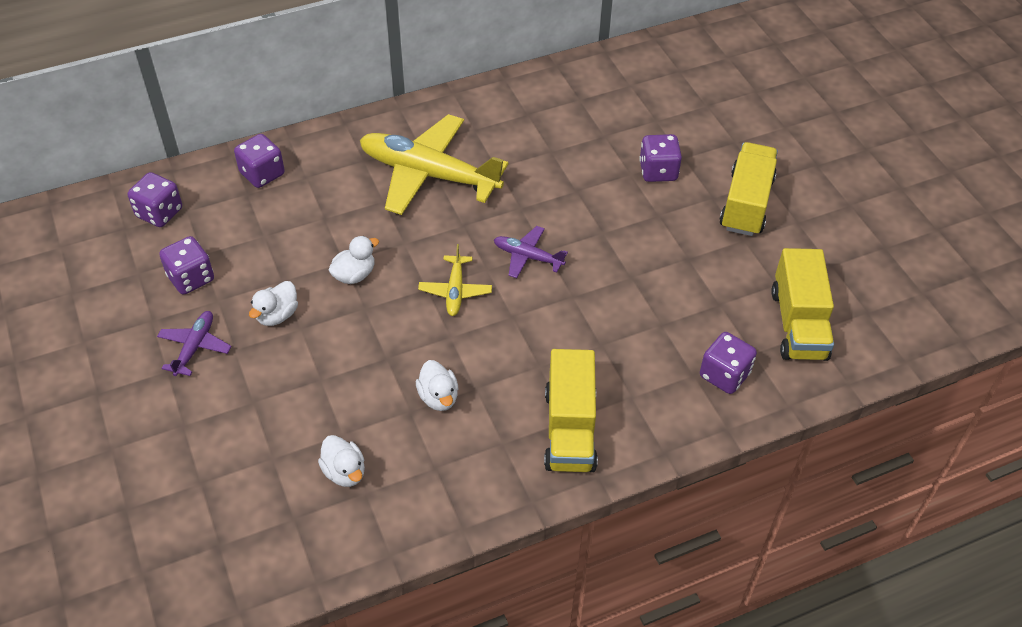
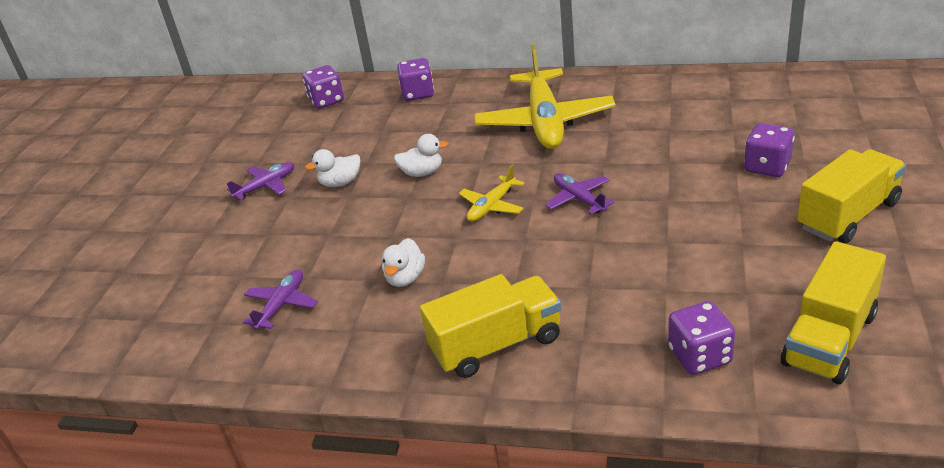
camera: 40 degrees right, 15 degrees down
(191, 278) = (307, 144): purple dice -> none
(344, 472) = (281, 305): white duck -> purple plane
(428, 174) = (545, 122): yellow plane -> yellow plane turned 150 degrees counterclockwise
(569, 429) = (496, 345): yellow truck -> yellow truck turned 150 degrees counterclockwise

